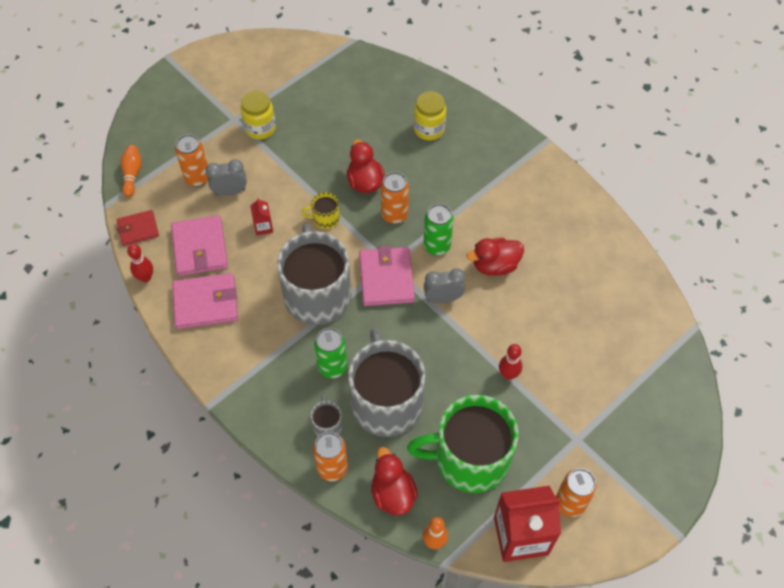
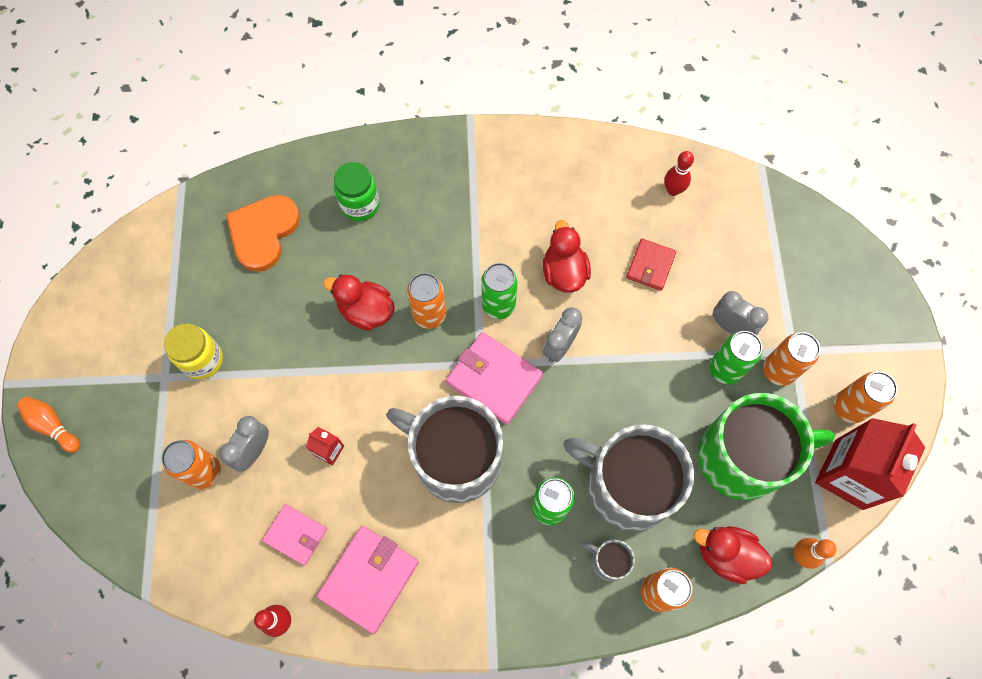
camera: 50 degrees left, 10 degrees up
(132, 174) = (132, 538): orange bowling pin -> orange bowling pin (53, 426)
(138, 229) = (211, 584): red wallet -> red wallet (650, 266)
(200, 248) = (296, 535): pink wallet -> pink wallet, size x0.62
(325, 218) = (374, 382): yellow mug -> none
(363, 97) = (263, 232): none -> orange heart
(429, 129) = (360, 205): yellow jar -> green jar
(469, 458) = (743, 457): green mug -> green mug turned 135 degrees counterclockwise
(495, 265) = (564, 272): red duck -> red duck turned 150 degrees clockwise
(508, 374) = (685, 354): red bowling pin -> red bowling pin (673, 190)
(521, 406) = (725, 369): none -> green can
(553, 439) = (778, 371): none -> orange can
(555, 388) = (730, 327): none -> grey clock

